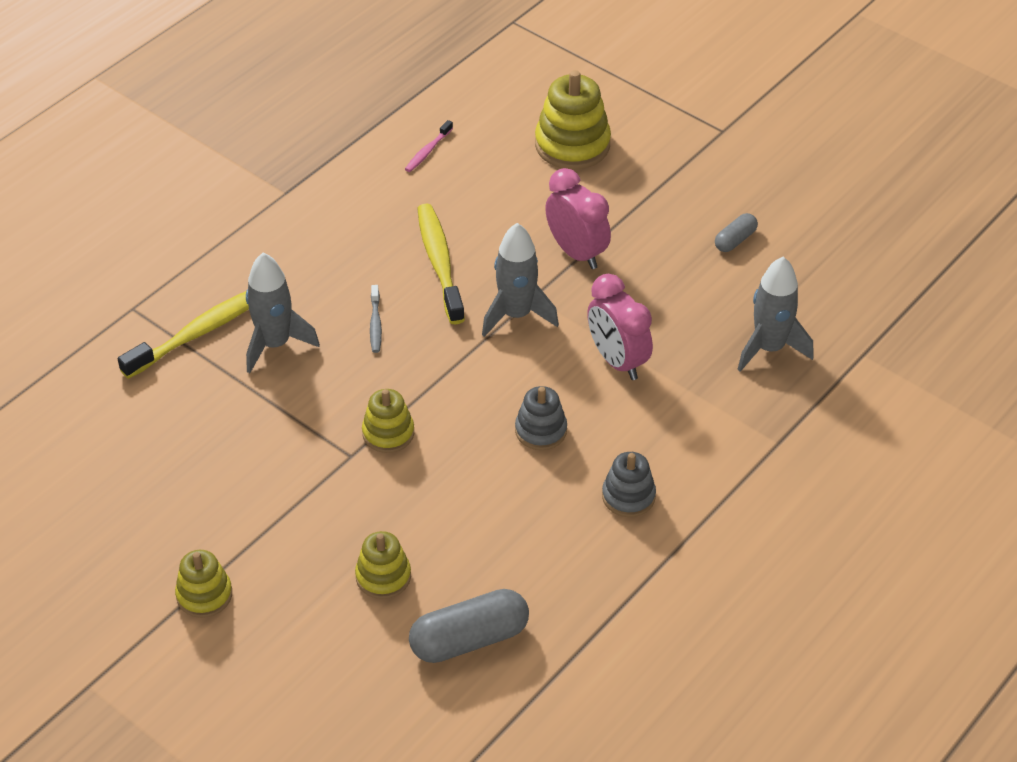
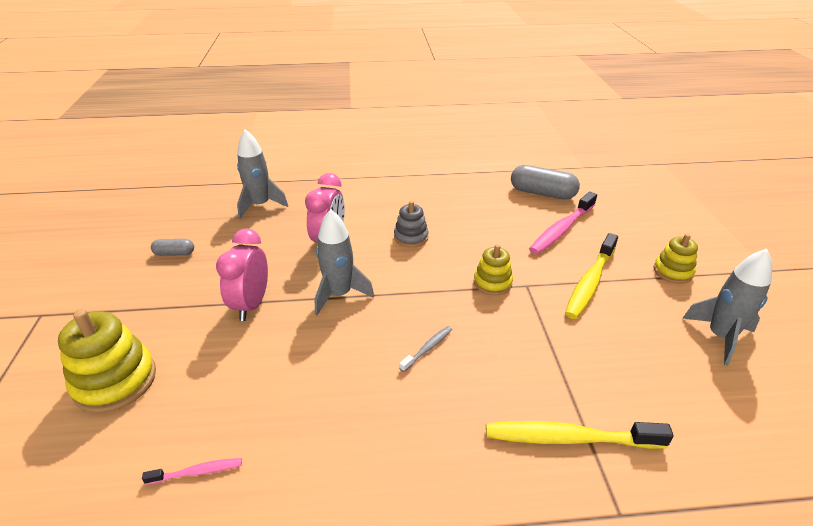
camera: 135 degrees left, 10 degrees down
(275, 344) = (513, 384): grey rocket -> grey rocket (720, 337)
(383, 576) = (561, 229): yellow stacking toy -> pink toothbrush
(439, 262) = (333, 360): yellow toothbrush -> yellow toothbrush (590, 282)
(628, 496) = (410, 196): grey stacking toy -> none

